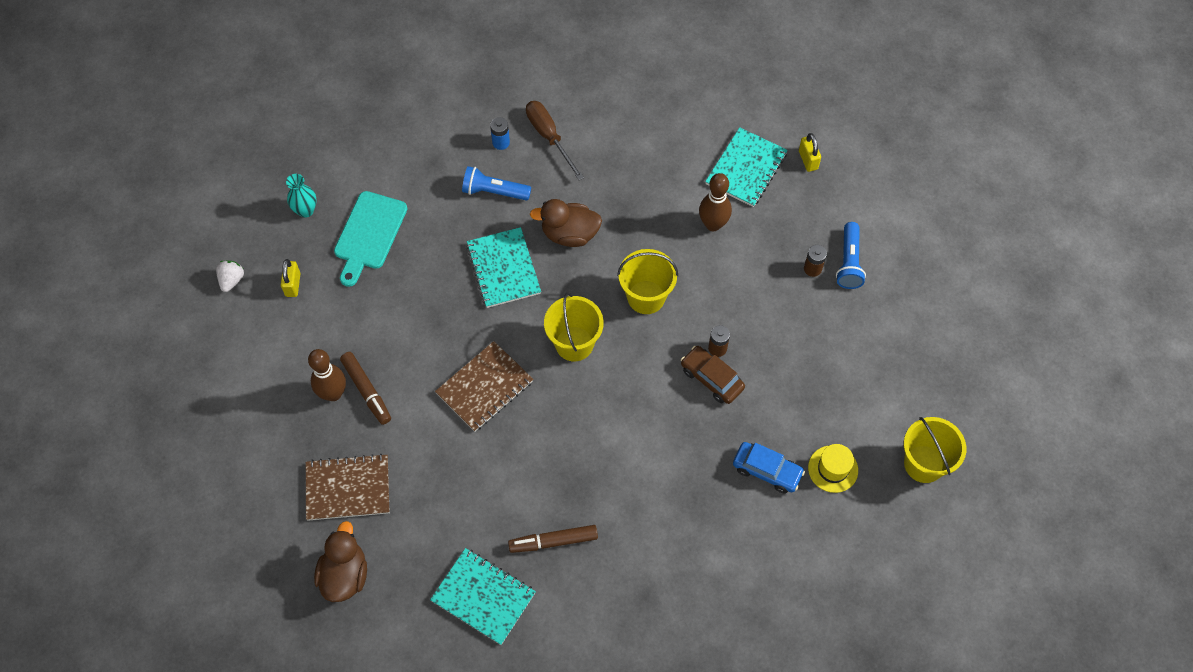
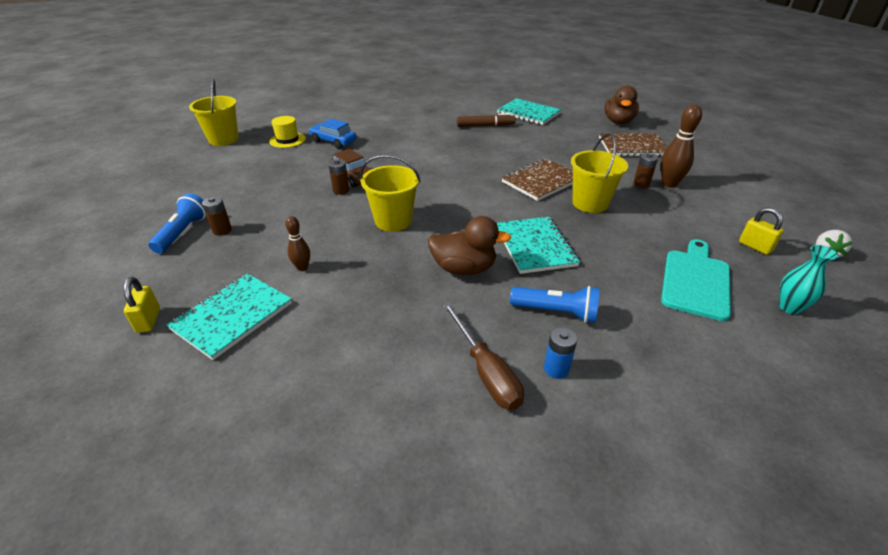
camera: 175 degrees left, 25 degrees down
(293, 285) = (755, 246): yellow padlock -> yellow padlock turned 45 degrees counterclockwise
(366, 390) = (641, 184): brown marker -> brown battery
(574, 343) = (465, 198): yellow bucket -> yellow bucket (590, 203)
(713, 224) = (302, 267): brown bowling pin -> brown bowling pin, size x0.59

